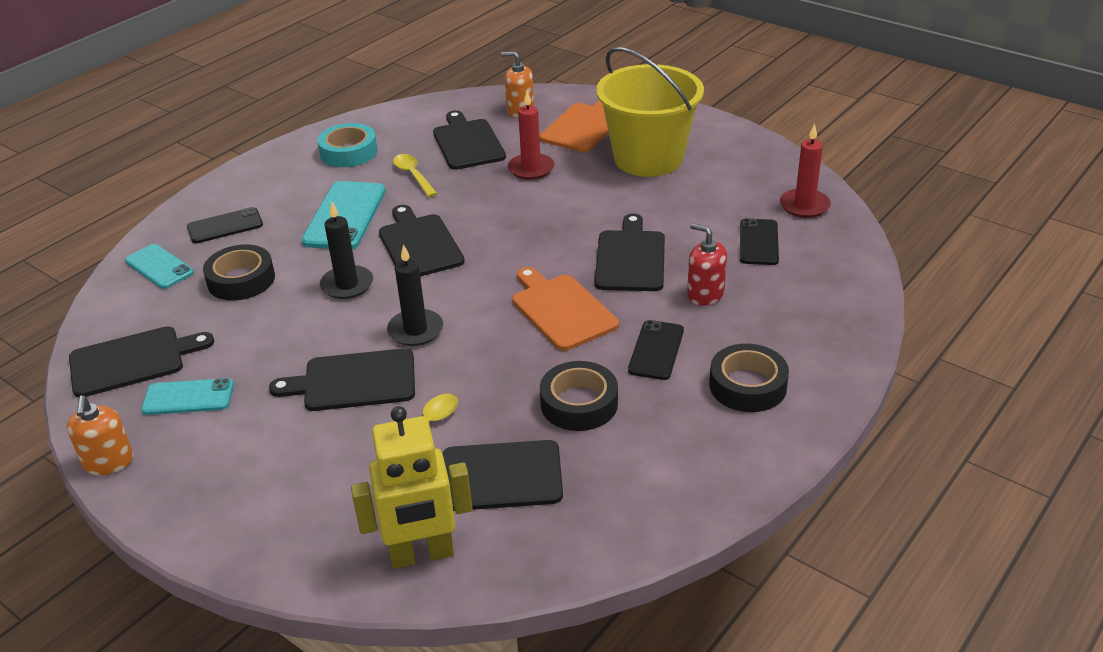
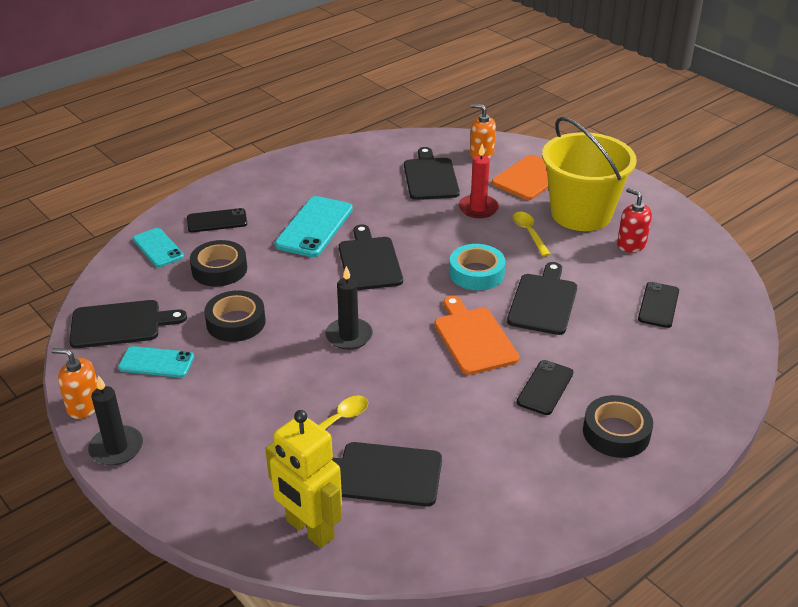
camera: 10 degrees right, 0 degrees up
(108, 462) = (84, 406): orange soap dispenser -> orange soap dispenser turned 105 degrees clockwise
(347, 285) = (302, 287): black candle -> black candle (116, 448)
(348, 152) = (330, 171): turquoise tape -> turquoise tape (476, 273)
(354, 381) = (289, 371): black cutting board -> none
(413, 175) = (378, 199): yellow spoon -> yellow spoon (529, 233)
(422, 555) = (309, 529): yellow robot -> yellow robot turned 45 degrees clockwise
(579, 403) = (468, 423): black tape -> black tape (236, 322)
(705, 294) = (600, 344): red soap dispenser -> red soap dispenser (631, 244)
(804, 206) = (708, 278): red candle -> none

